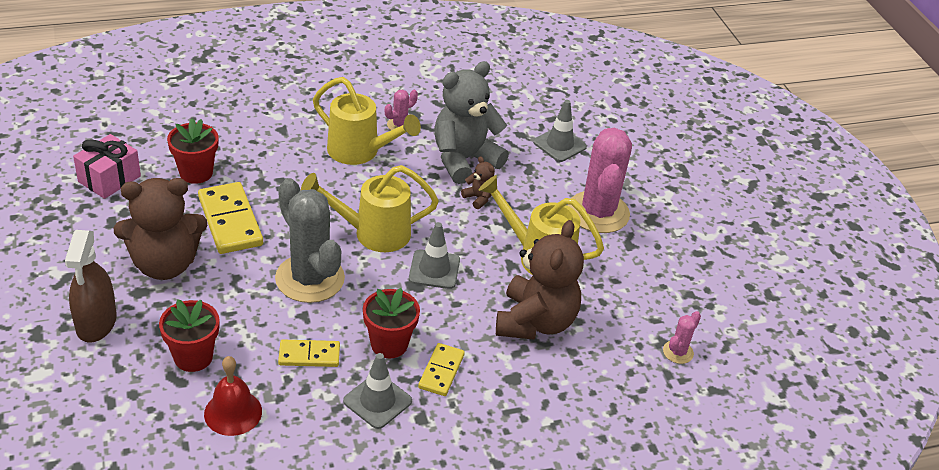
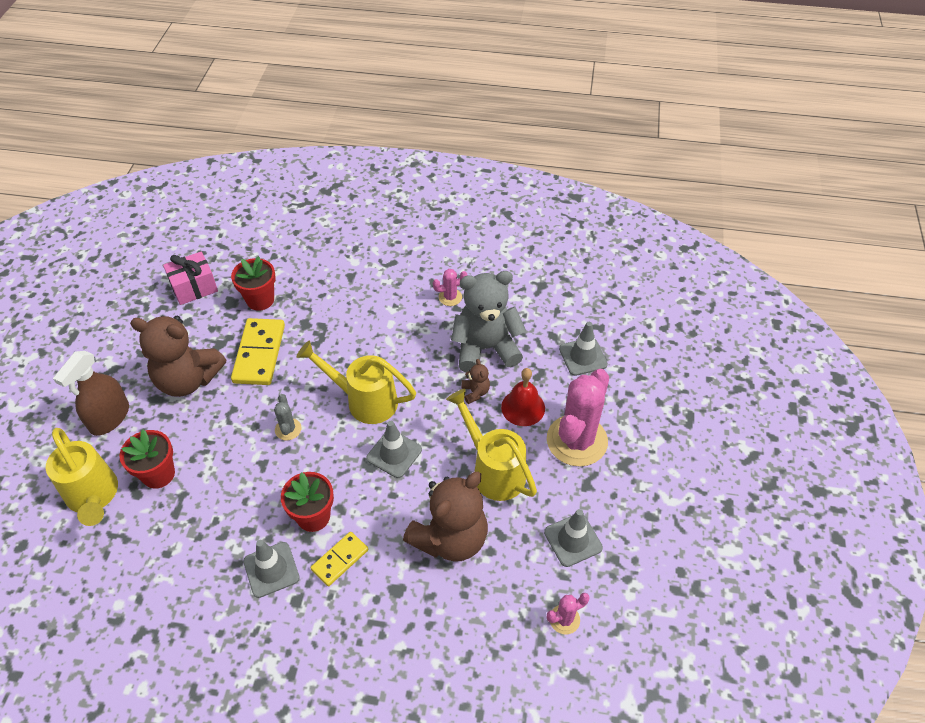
camera: 30 degrees right, 10 degrees up
(233, 412) = (157, 537): red bell -> red bell (523, 407)
(309, 355) = (244, 504): yellow domino -> none
(310, 278) = (288, 429): grey cactus -> grey cactus, size x0.44
(360, 152) = (400, 316): yellow watering can -> yellow watering can (94, 497)
(645, 290) = (573, 540): none -> grey traffic cone

